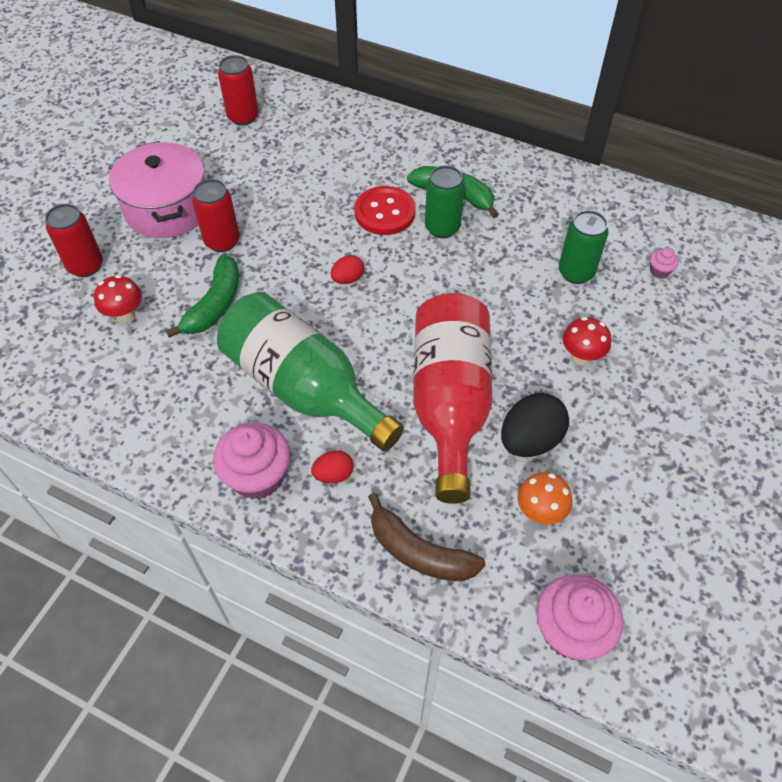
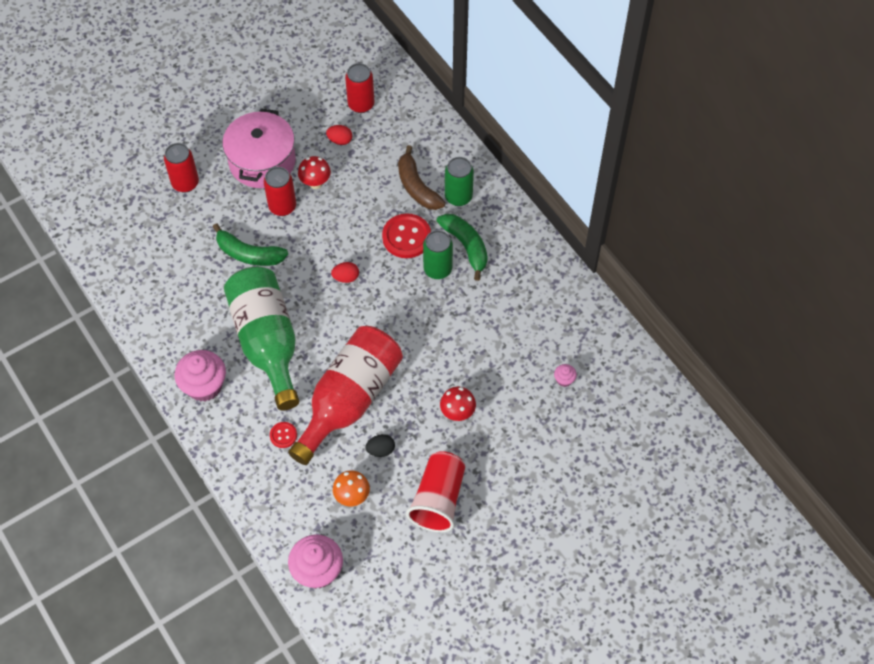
camera: 30 degrees right, 5 degrees up
(125, 315) = (190, 234): red mushroom -> red mushroom (315, 183)
(214, 304) = (249, 254): green banana -> green banana turned 60 degrees clockwise
(333, 474) = (248, 408): red egg -> red egg (340, 140)
(401, 484) = (283, 435): none -> red button
(419, 552) = (266, 481): brown banana -> brown banana (417, 187)
(530, 440) = (381, 450): black egg -> black egg, size x0.54
(576, 272) = (504, 351): green can -> green can (458, 197)
(639, 460) = (438, 499): none -> red cup

